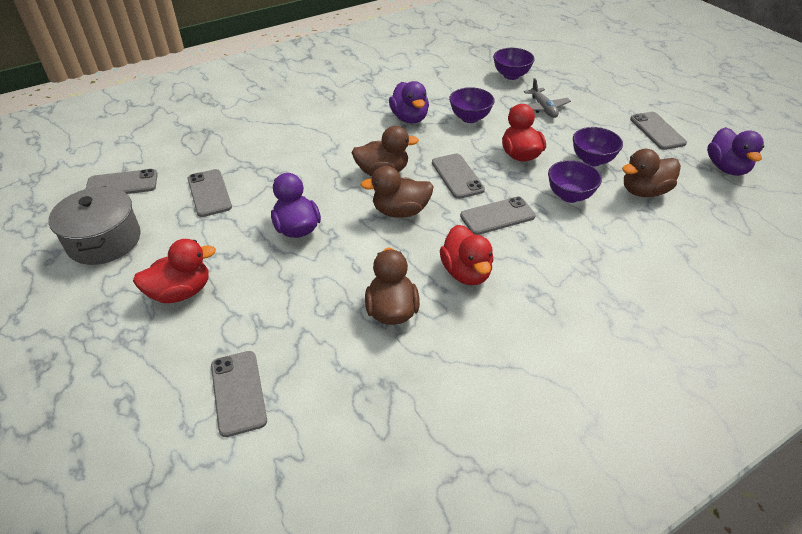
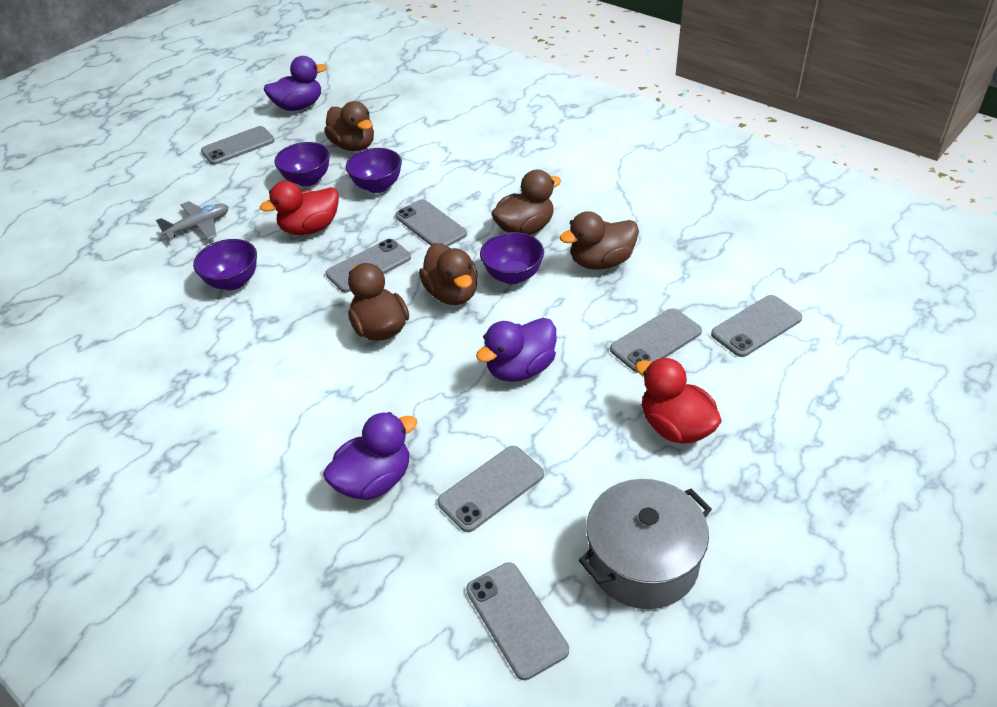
camera: 105 degrees left, 0 degrees up
(271, 313) = (656, 340): none -> grey phone
(409, 118) = (243, 337): purple duck -> purple duck (374, 481)
(466, 272) = (525, 229): red duck -> brown duck
(511, 75) = (109, 266): purple bowl -> purple bowl (513, 276)

